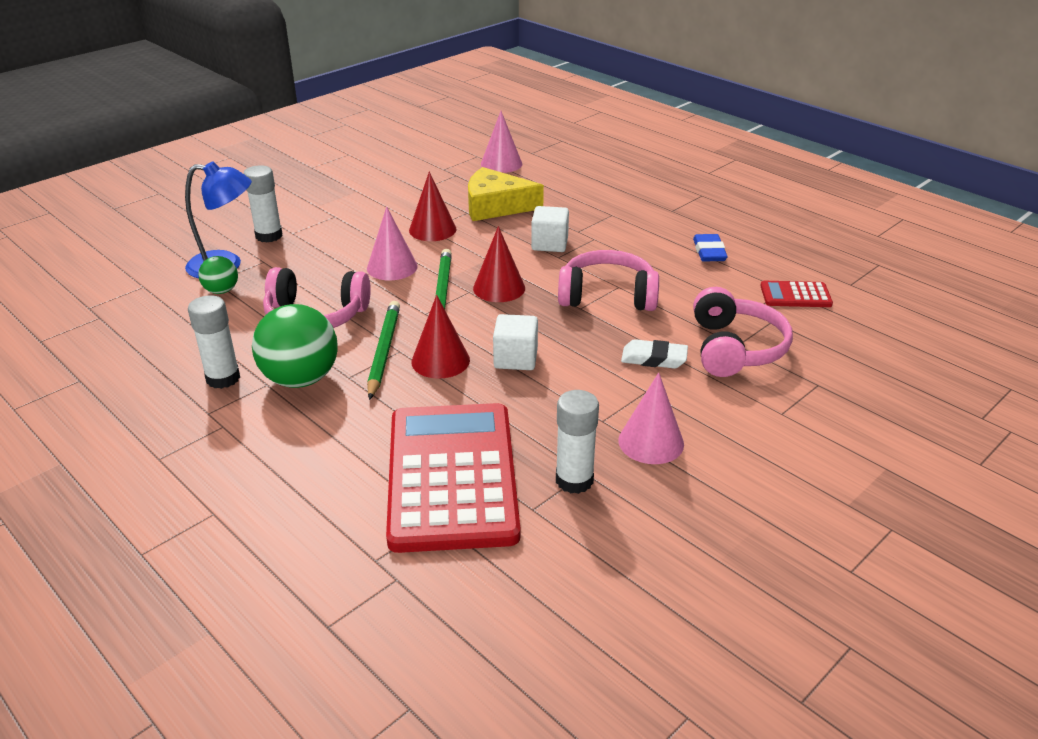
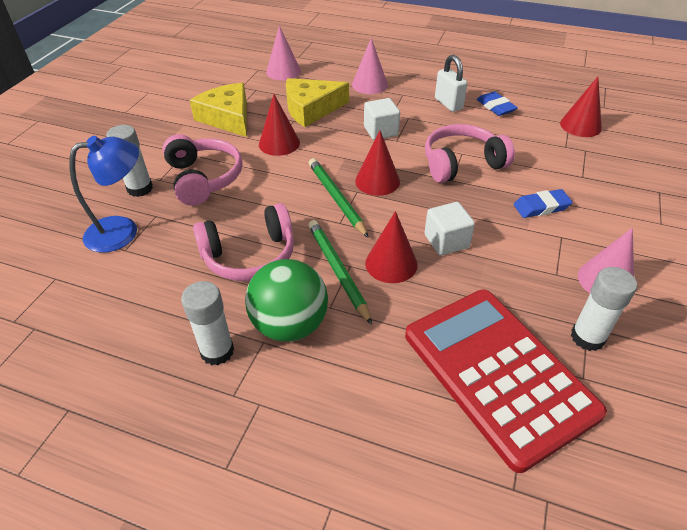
camera: 25 degrees left, 10 degrees up
(221, 291) = (140, 258): green ball -> none
(392, 267) = (275, 187): pink cone -> pink cone (369, 84)
(403, 195) = (227, 118): none -> yellow cheese
(654, 358) = (541, 207): white eraser -> blue eraser
(655, 236) = (448, 104): none -> white padlock
(735, 348) = (584, 180): pink headphones -> pink headphones (204, 178)
(795, 295) = (580, 125): red calculator -> red cone

